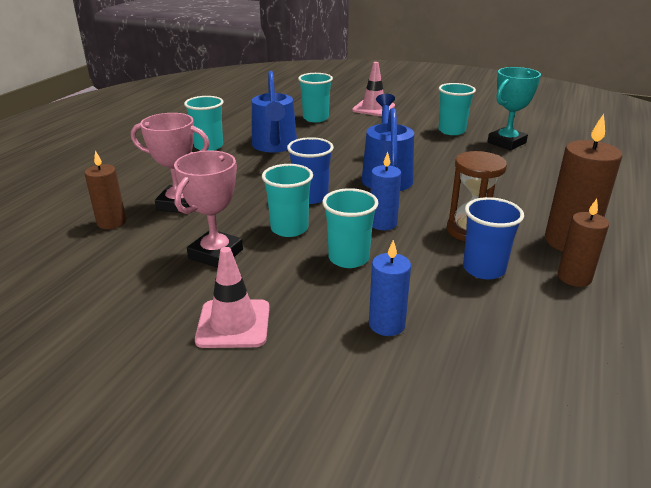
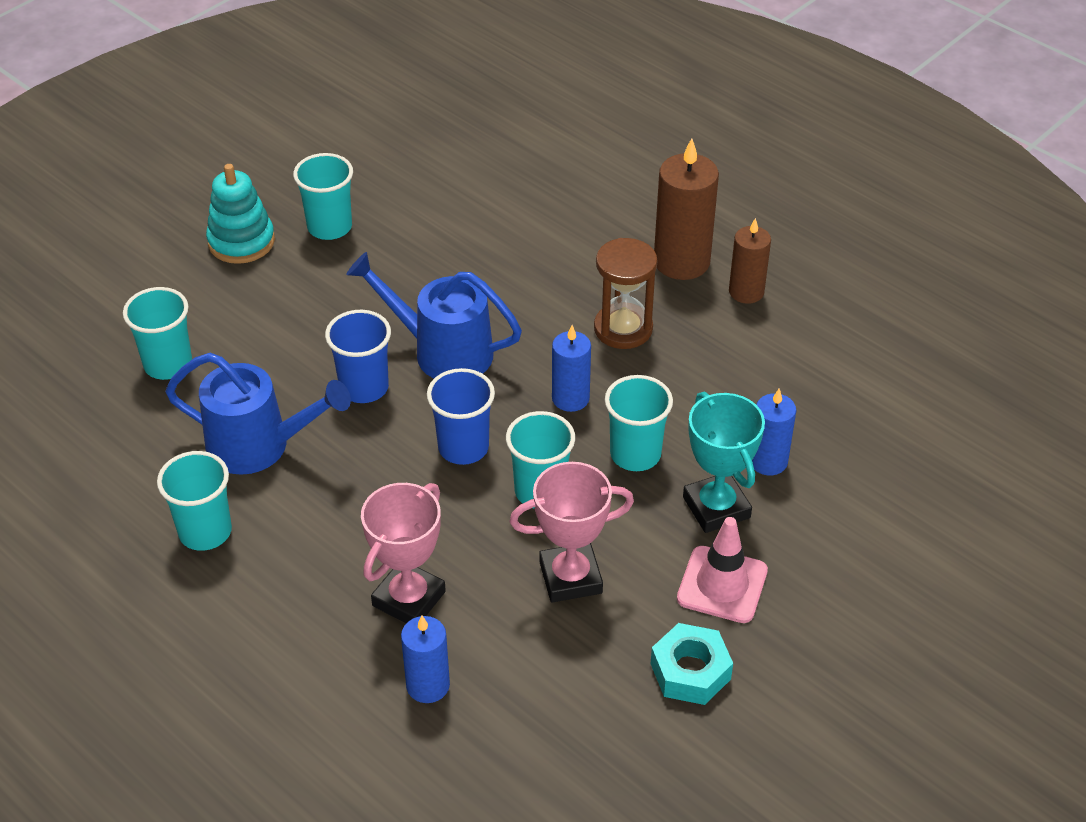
camera: 70 degrees left, 15 degrees up
(111, 222) = (428, 685): brown candle -> blue candle
(137, 324) = (690, 671): none -> turquoise nut
(216, 254) = (570, 577): pink trophy -> pink trophy turned 60 degrees counterclockwise
(373, 108) = (173, 279): pink traffic cone -> none
(415, 115) = (241, 242): none -> turquoise stacking toy
(484, 269) = (704, 351): blue cup -> blue cup (364, 387)
(506, 143) = (407, 191): turquoise trophy -> turquoise trophy (716, 507)

